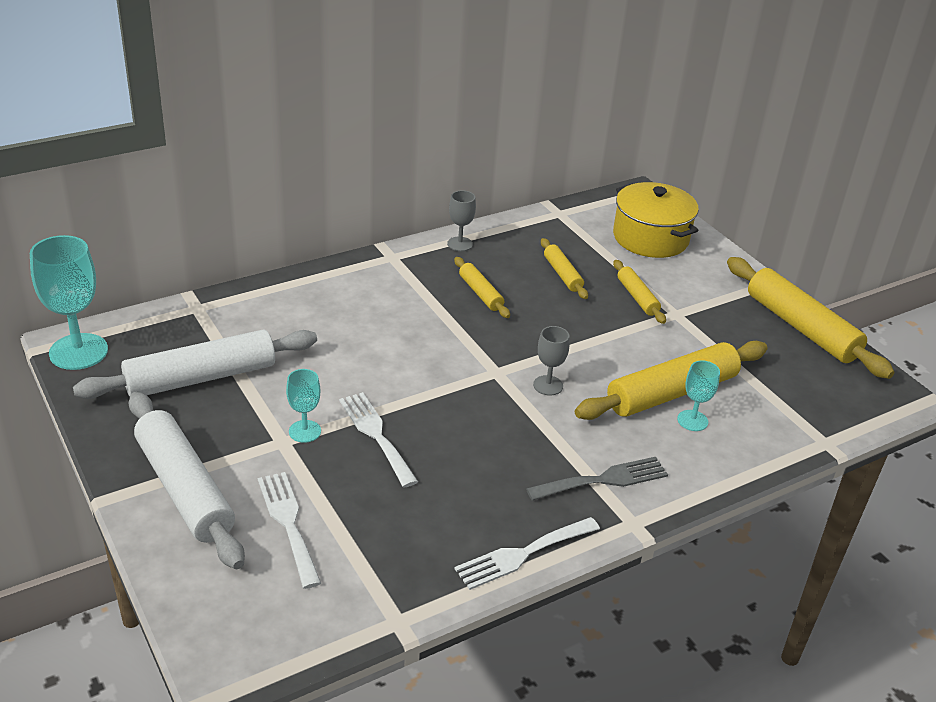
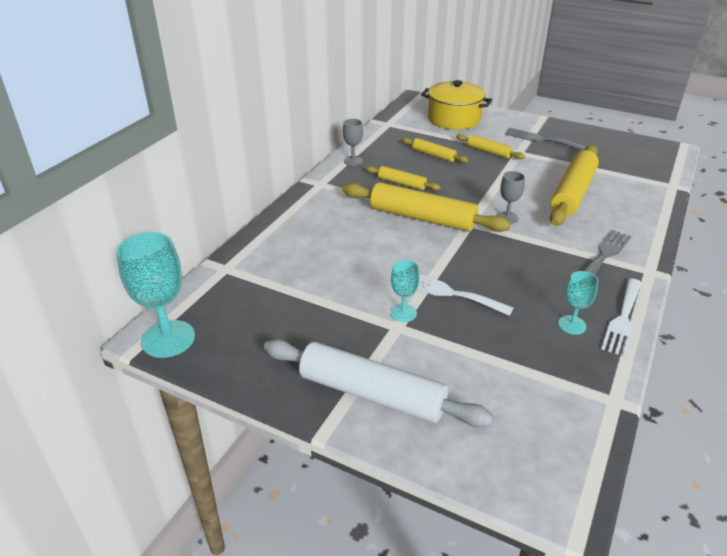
camera: 30 degrees left, 0 degrees up
(201, 378) = (287, 313): white rolling pin -> none
(288, 523) = (470, 377): white fork -> none
(692, 420) = (602, 203): turquoise goblet -> turquoise goblet (572, 325)
(729, 309) = (541, 139): none -> grey fork
(801, 327) = (585, 135): yellow rolling pin -> yellow rolling pin (422, 218)

